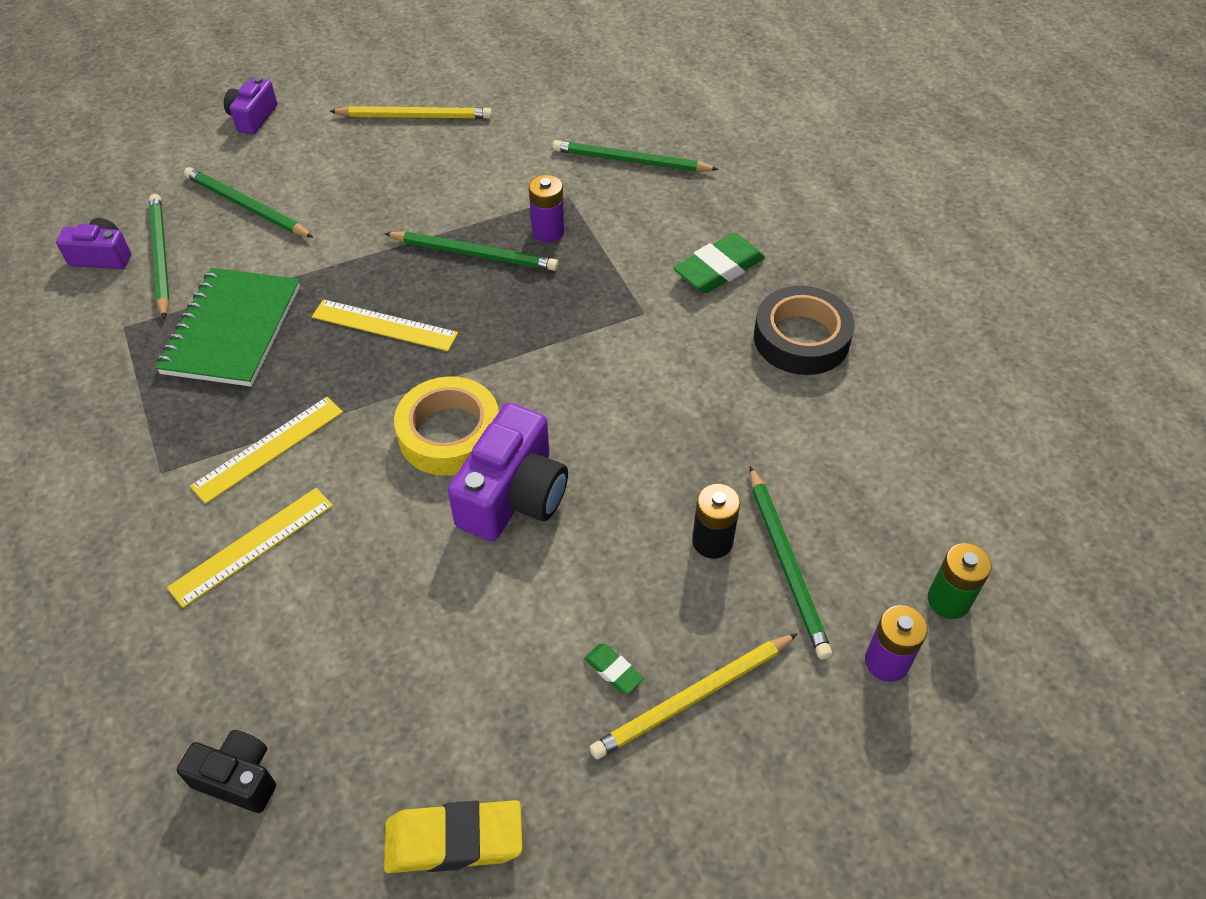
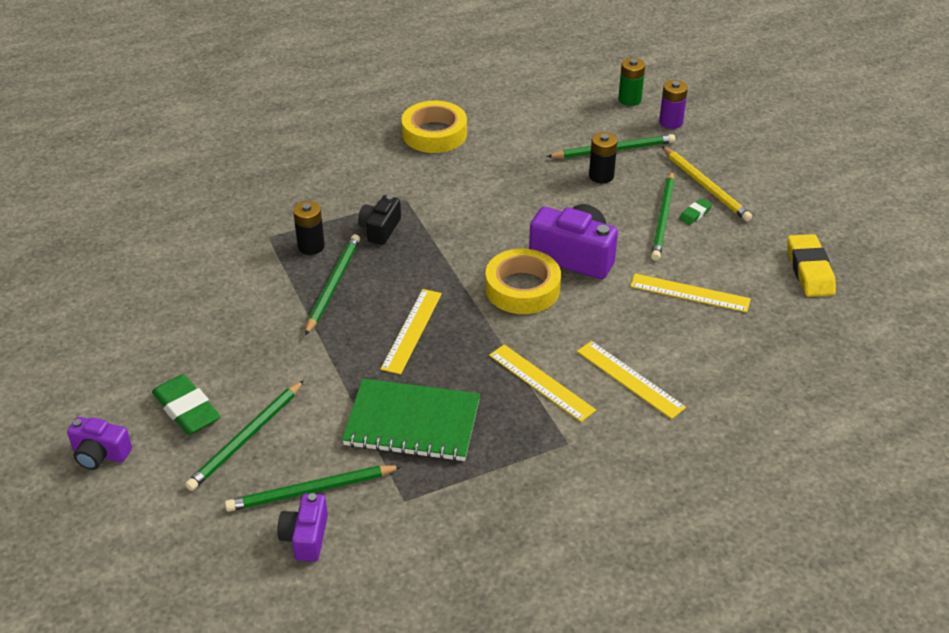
camera: 90 degrees left, 10 degrees down
(238, 778) = (798, 361): black camera -> black camera (380, 229)
(415, 116) = (133, 333): yellow pencil -> none
(416, 639) = (689, 293): none -> yellow ruler
(548, 231) = (311, 246): purple battery -> black battery
(630, 161) = (230, 203): green pencil -> green pencil (663, 218)
(719, 269) = (364, 164): green eraser -> green eraser (187, 410)
(801, 338) = (434, 133): black tape -> yellow tape

